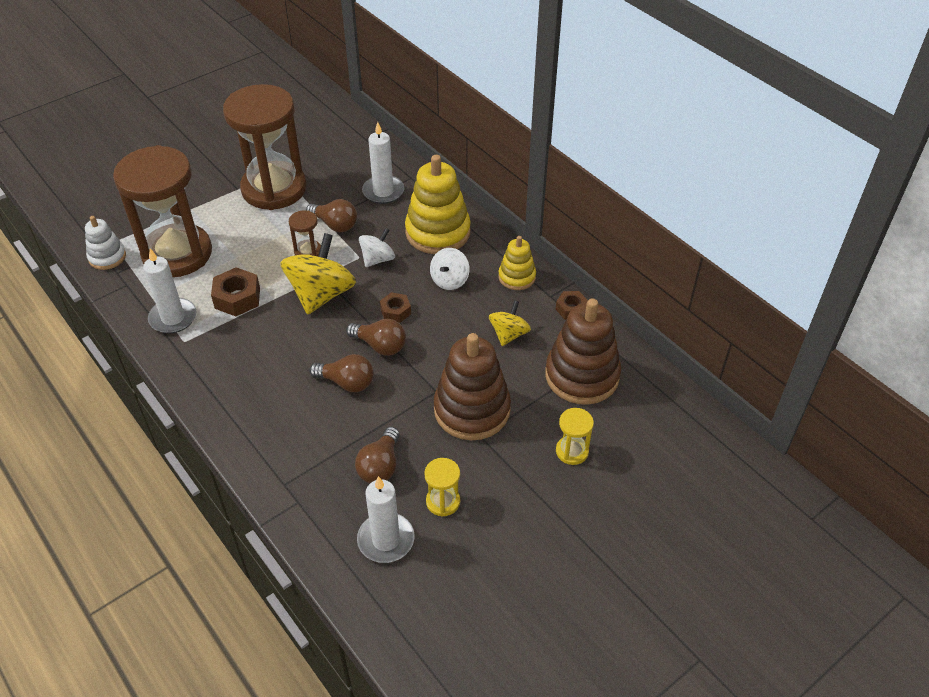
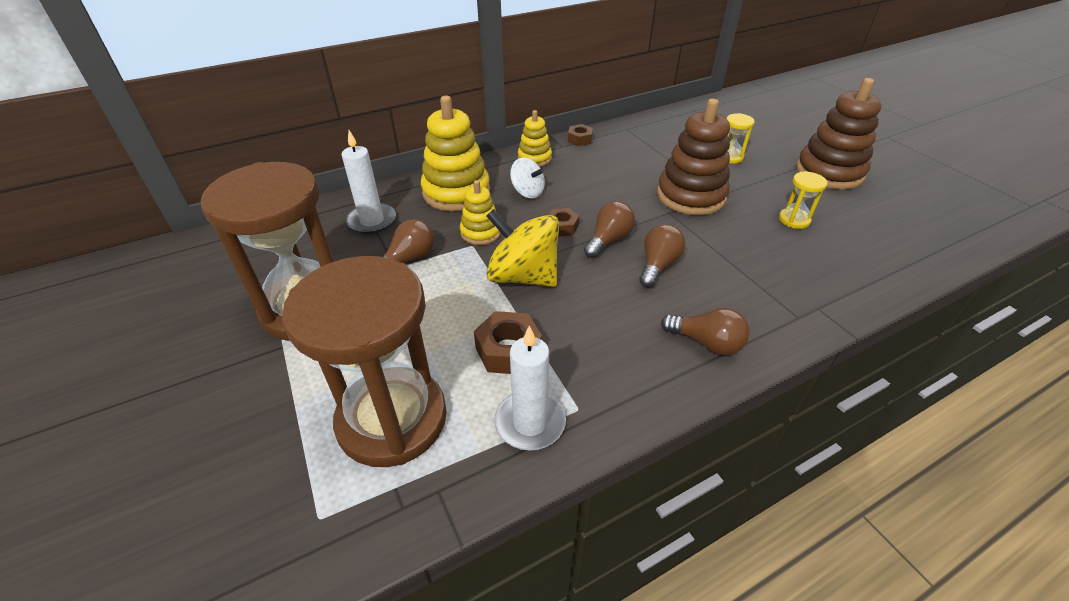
camera: 80 degrees left, 5 degrees down
(107, 257) = (356, 526): white stacking toy -> none
(308, 252) = (446, 283): brown hourglass -> none
(378, 259) = (480, 232): white spinning top -> yellow stacking toy
(380, 466) = (762, 251): brown light bulb -> brown light bulb (706, 343)
(386, 540) = (844, 254): white candle -> none
(509, 334) = (604, 169): yellow spinning top -> none
(582, 376) = (653, 144): brown stacking toy -> brown stacking toy (829, 172)

